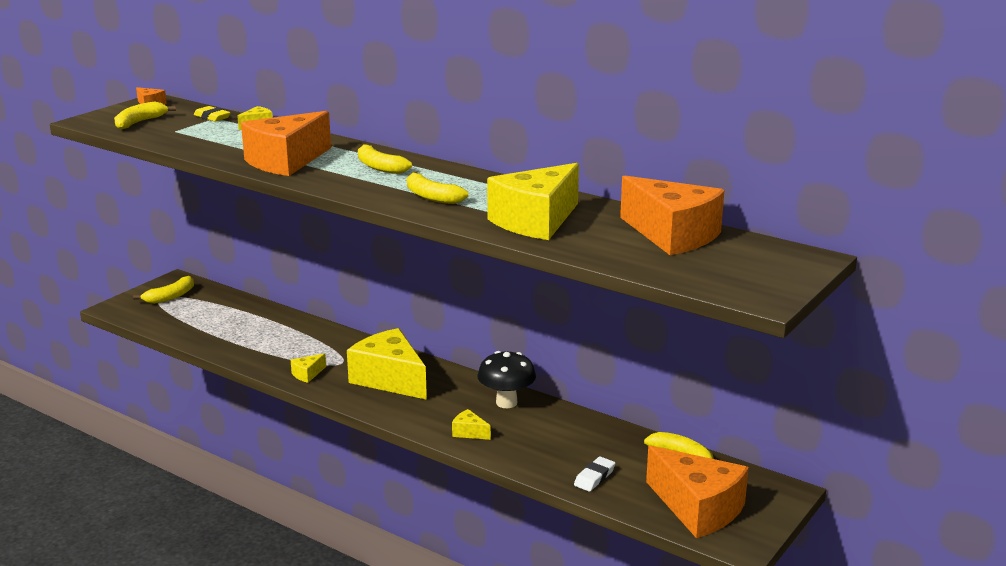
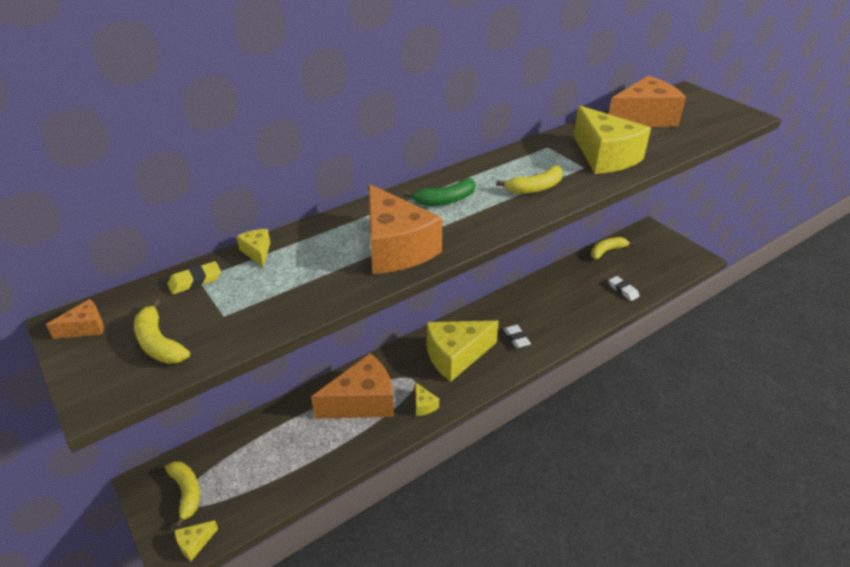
camera: 70 degrees left, 15 degrees up
(379, 167) = (445, 200): yellow banana -> green banana
(441, 411) = (516, 338): none -> white eraser
(469, 432) = (552, 331): yellow cheese -> yellow cheese (194, 543)
(506, 402) = (516, 304): black mushroom -> none
(698, 508) = (663, 262): orange cheese -> orange cheese (362, 402)

